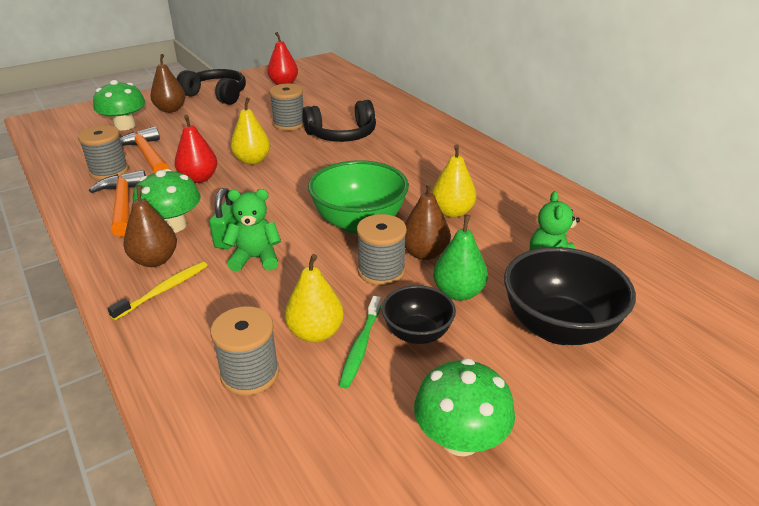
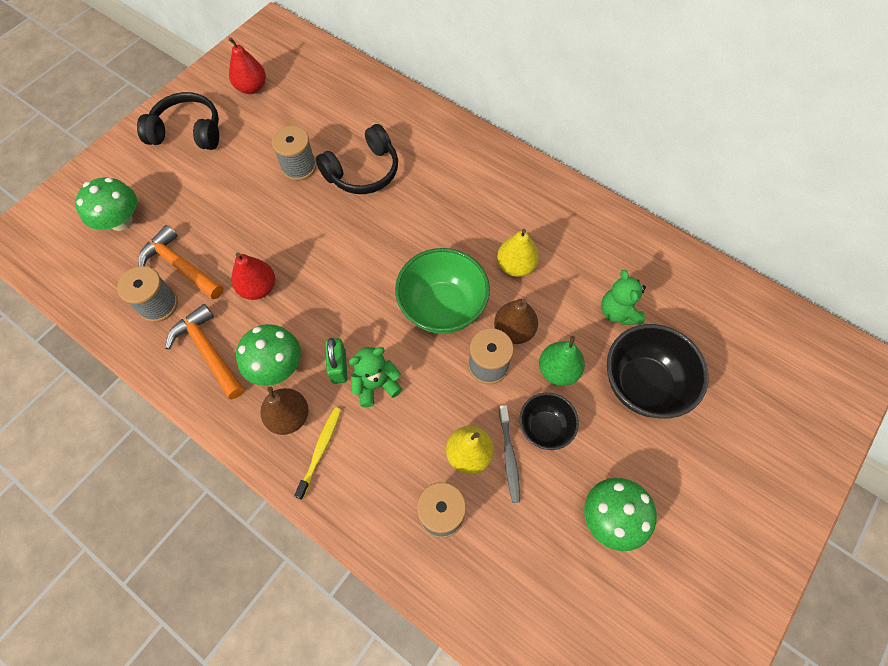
camera: 20 degrees left, 30 degrees up
(170, 110) = (152, 175): brown pear -> none
(252, 160) = (295, 242): yellow pear -> none
(360, 346) = (509, 456): green toothbrush -> grey toothbrush

